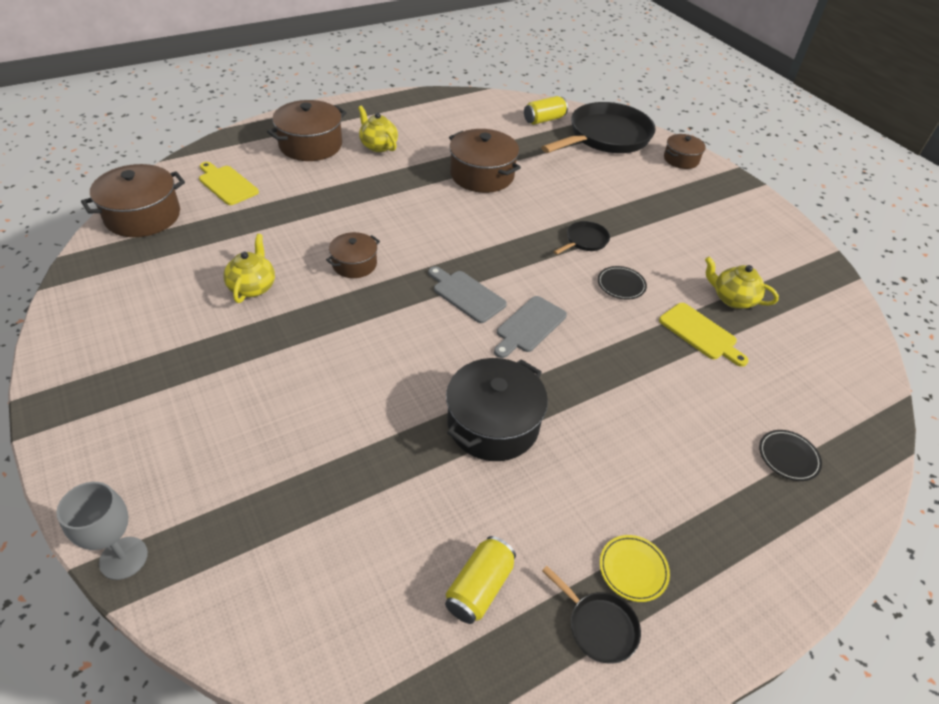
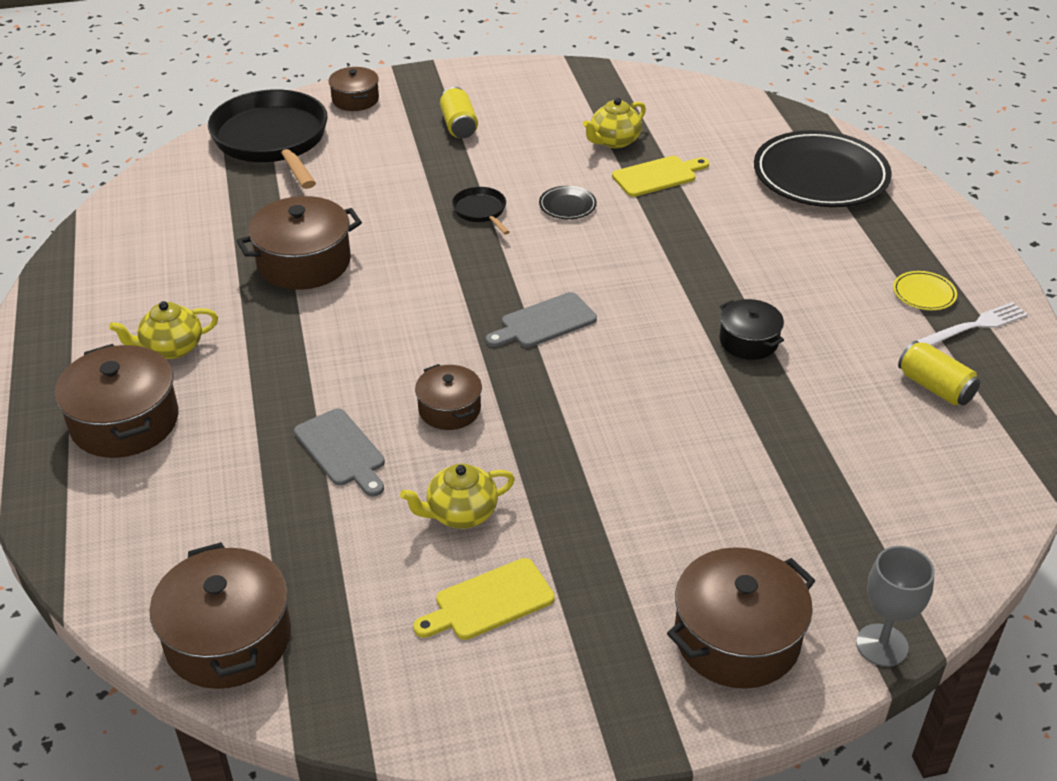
camera: 70 degrees left, 5 degrees down
(135, 453) = (737, 638): none -> brown pot
(227, 184) = (187, 529): yellow cutting board -> yellow cutting board (489, 601)
(253, 287) = (460, 513): yellow teapot -> yellow teapot turned 45 degrees counterclockwise
(493, 424) = (748, 341): black pot -> black pot, size x0.59
(529, 326) = (612, 286): grey cutting board -> grey cutting board (341, 451)
(544, 120) = (198, 180): yellow can -> yellow can (459, 125)
(598, 626) = (974, 326): black pan -> white fork
(788, 457) = (820, 176): black plate -> black plate, size x2.42

